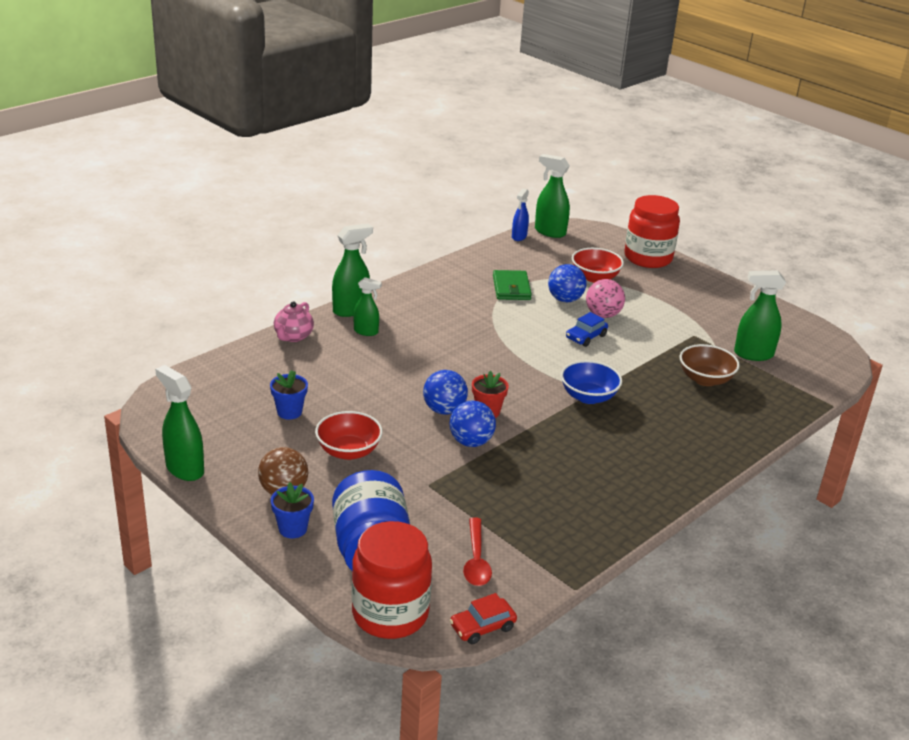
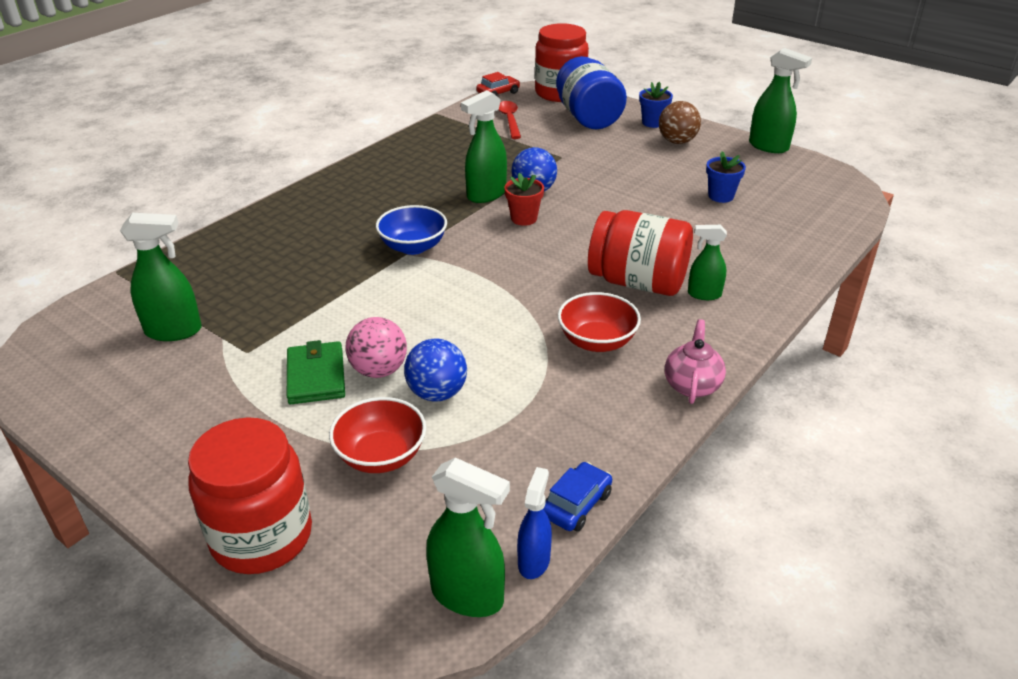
camera: 175 degrees right, 5 degrees up
(293, 336) = (786, 275): pink teapot -> pink teapot (692, 385)
(348, 451) = (643, 172): red bowl -> red bowl (597, 341)
(351, 310) = (745, 325): green spray bottle -> green spray bottle (486, 195)
(411, 346) = (637, 282): none -> red jar
(444, 410) = (569, 215): blue ball -> none
(511, 288) = (527, 405): green wallet -> green wallet (316, 376)
(586, 337) = (409, 327): blue car -> blue car (576, 504)
(705, 379) = (262, 285): brown bowl -> none

